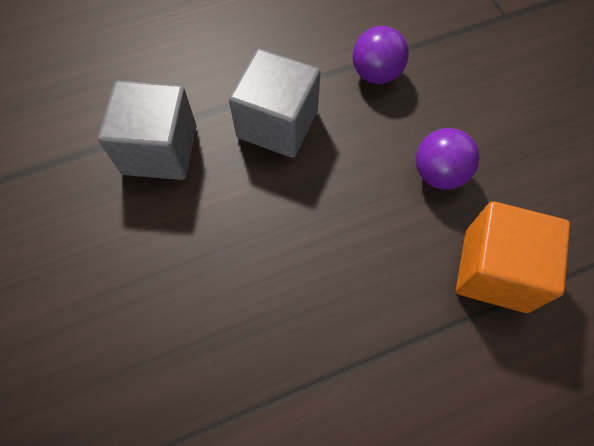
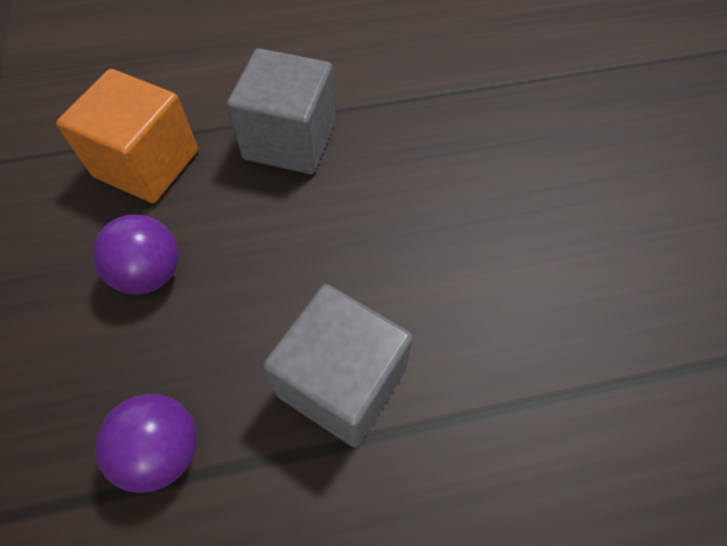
camera: 170 degrees left, 5 degrees down
(160, 150) = (517, 368): grey cube -> grey cube (290, 140)

